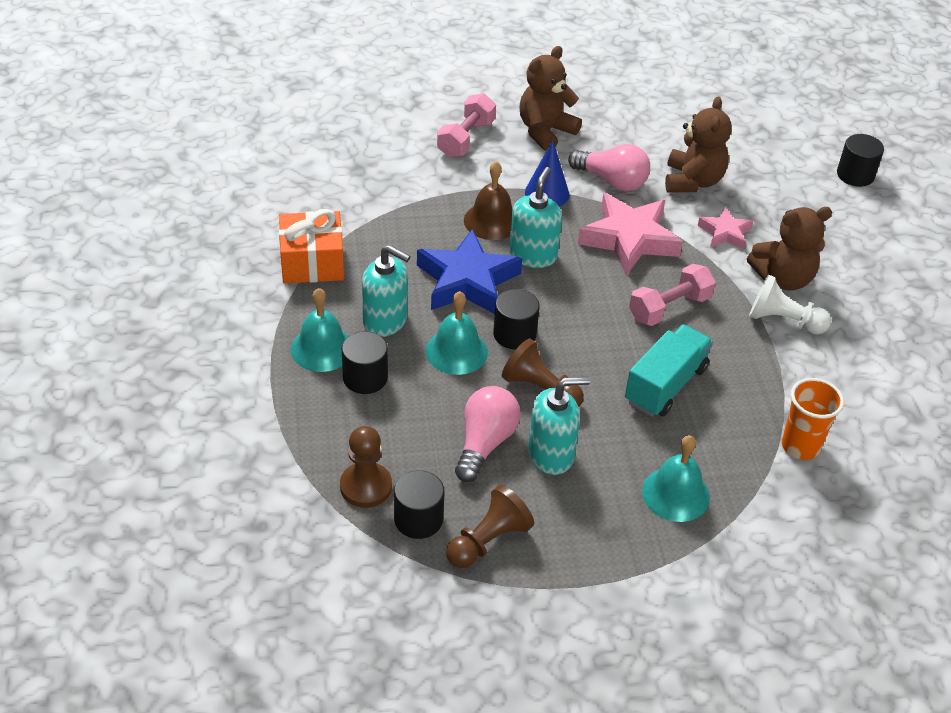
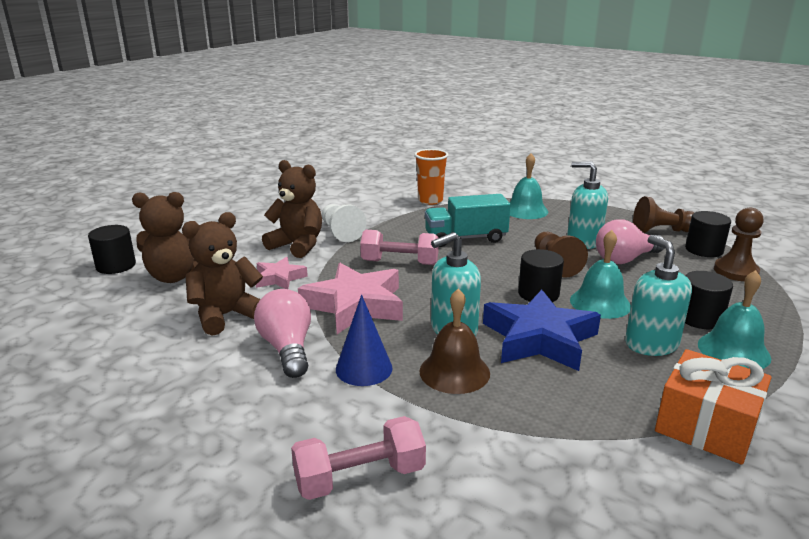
camera: 135 degrees left, 20 degrees down
(545, 131) = (257, 430): brown teddy bear -> brown teddy bear (175, 277)

